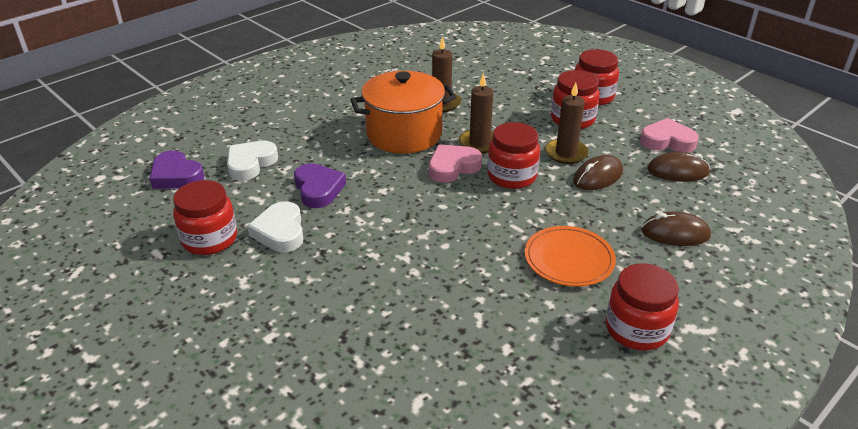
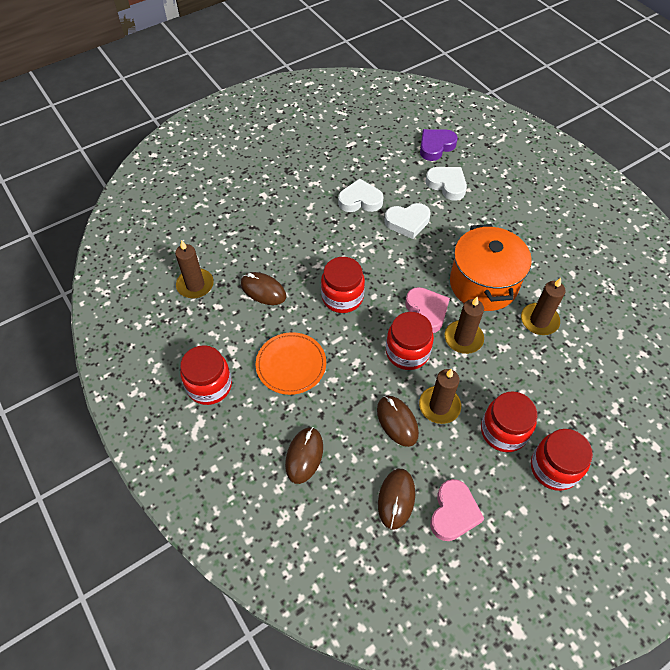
camera: 100 degrees right, 20 degrees up
(210, 239) = (359, 166): red jar -> red jar (342, 297)
(318, 189) = (407, 222): purple heart -> white heart
(463, 303) = (263, 290): none -> brown mouse
(476, 384) = (195, 285): none -> brown candle

